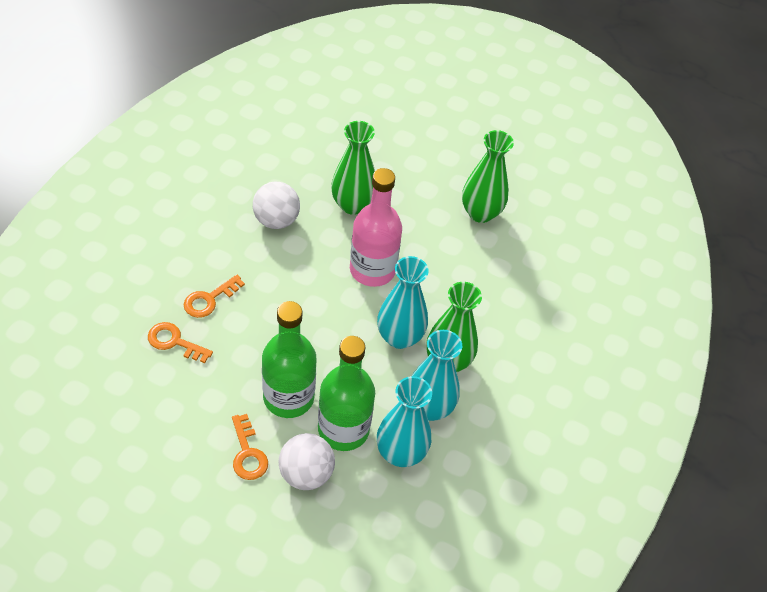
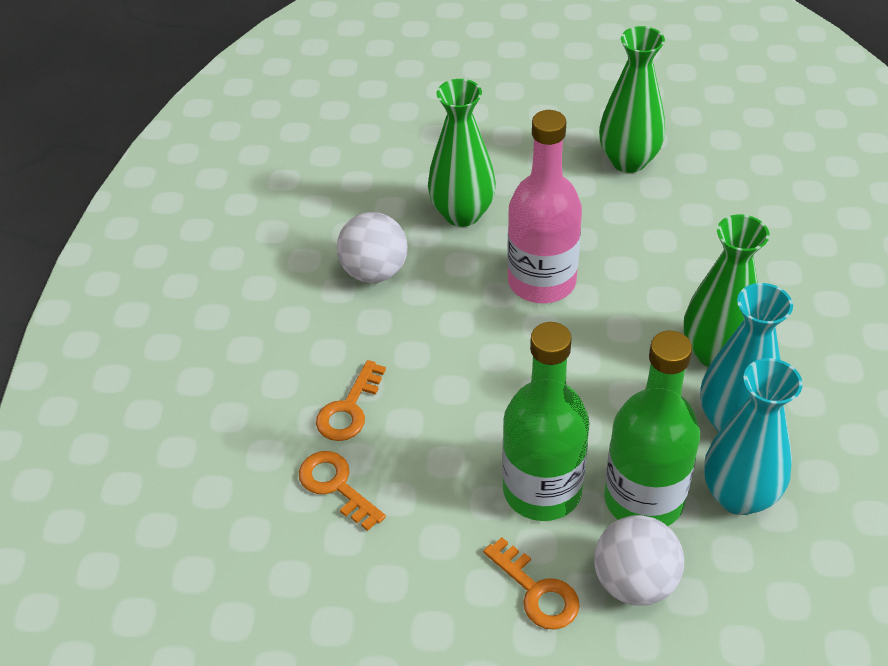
camera: 15 degrees left, 5 degrees down
(174, 342) = (336, 486): orange key -> orange key turned 45 degrees clockwise
(399, 337) = (634, 349): turquoise vase -> none

